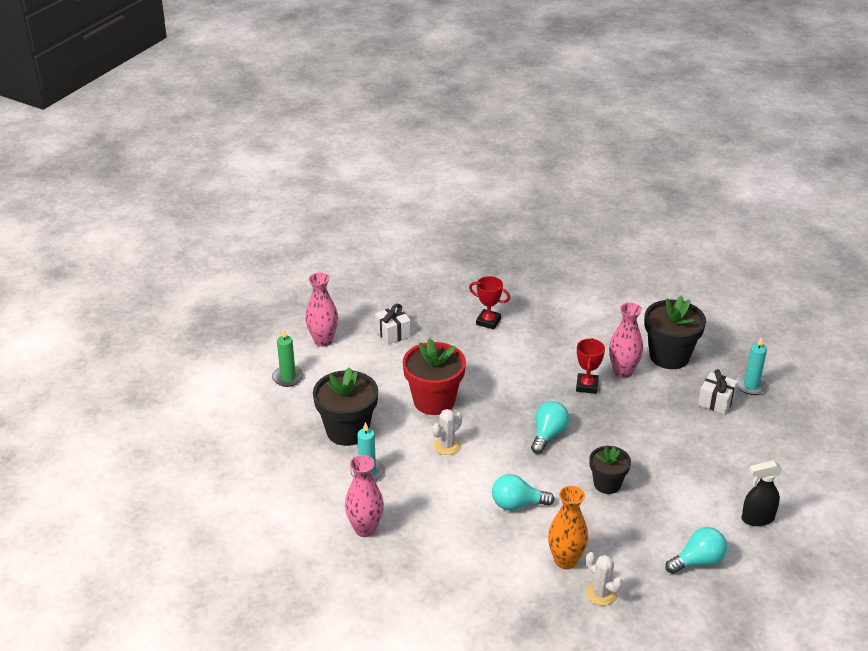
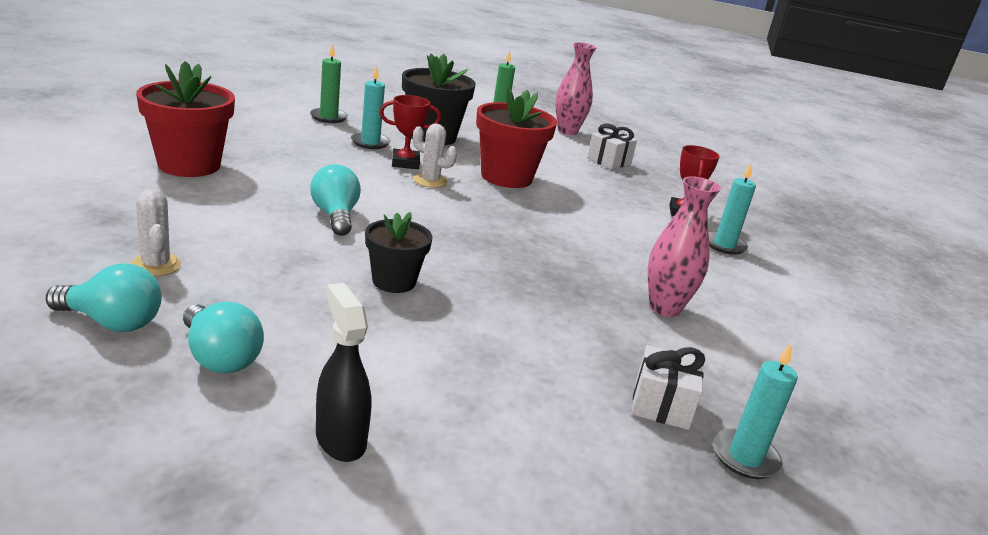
camera: 70 degrees right, 10 degrees down
(304, 494) = (328, 117): none -> green candle
(365, 529) = (280, 139): pink vase -> none
(432, 585) = (189, 165): none -> red flower pot
(537, 318) = (724, 245): none -> turquoise candle
(548, 435) = (482, 242): turquoise light bulb -> turquoise light bulb (112, 322)
(565, 561) = (226, 243): orange vase -> none
(587, 386) = (607, 275): red trophy -> red trophy (405, 163)
(601, 593) = (156, 265): white cactus -> white cactus turned 60 degrees counterclockwise
(669, 356) = (744, 356): black flower pot -> none

